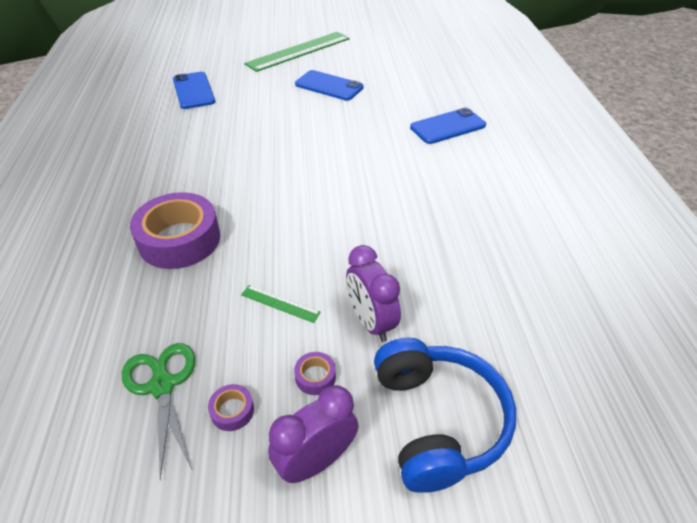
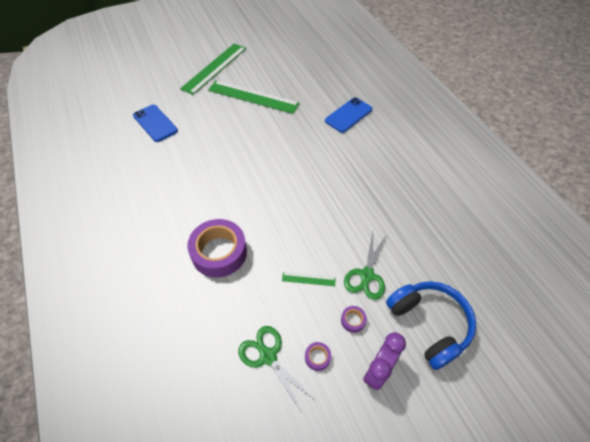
camera: 20 degrees left, 10 degrees up
(329, 86) = (253, 97): blue phone -> green ruler
(371, 322) = (367, 275): purple clock -> green scissors

